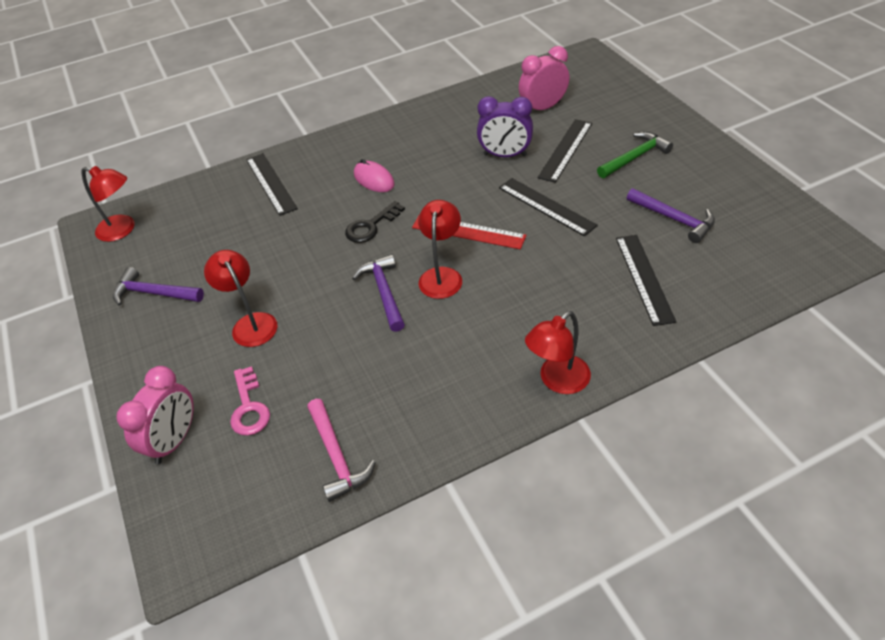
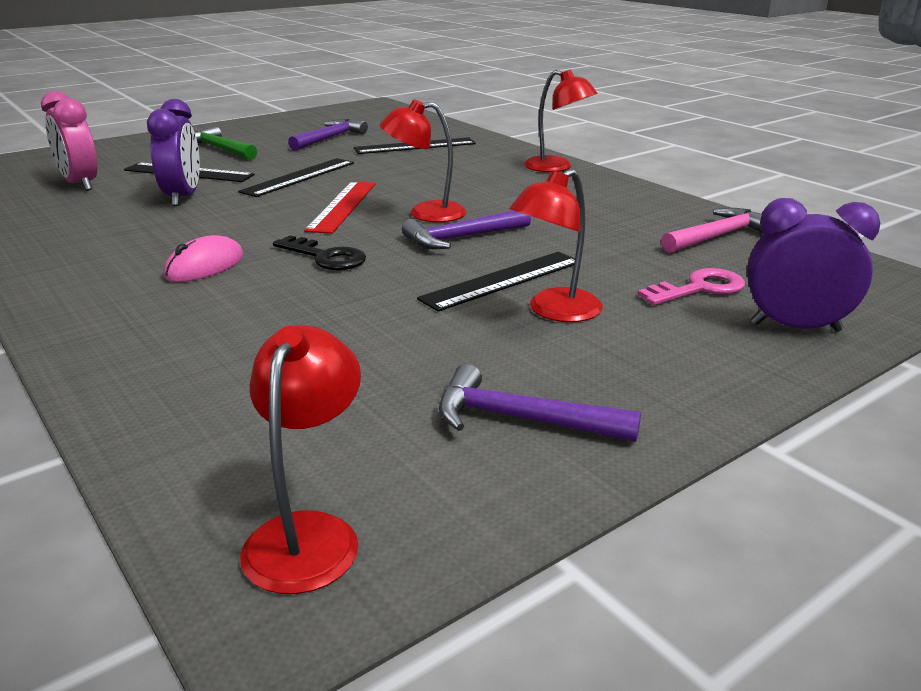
camera: 105 degrees left, 20 degrees down
(154, 293) = (522, 419): purple hammer -> purple hammer turned 105 degrees clockwise
(174, 441) = (795, 327): pink clock -> purple clock
(271, 183) = (177, 353): black ruler -> black ruler (502, 280)

